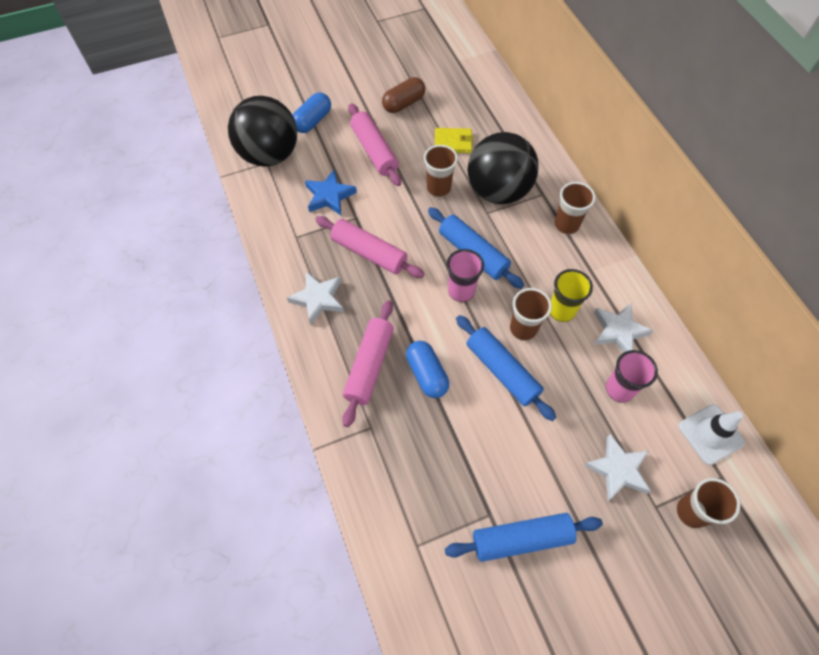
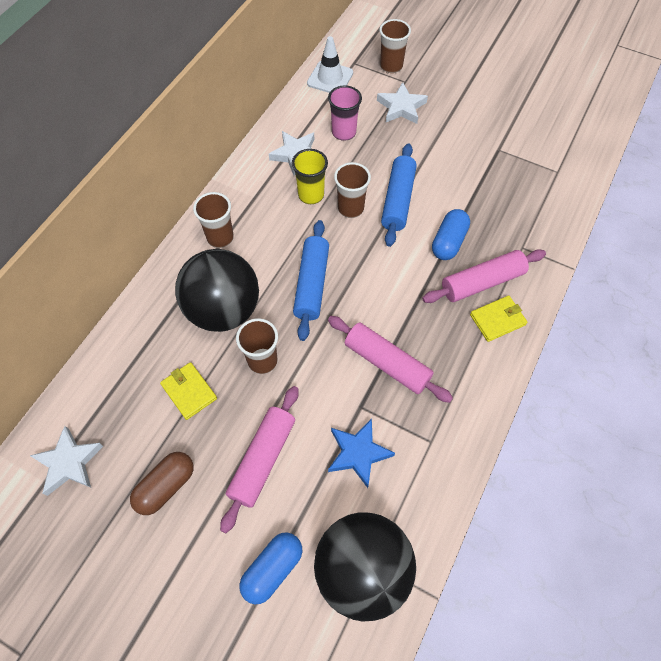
camera: 130 degrees left, 0 degrees up
(312, 121) = (272, 569): blue capsule -> blue capsule turned 45 degrees counterclockwise
(318, 299) = (469, 365): white star -> white star (69, 463)
(331, 348) = (497, 320): none -> yellow wallet
(369, 253) = (387, 363): pink rolling pin -> pink rolling pin turned 45 degrees counterclockwise
(403, 103) = (166, 486): brown capsule -> brown capsule turned 60 degrees counterclockwise
(461, 291) = (357, 268): pink cup -> none
(521, 539) = (494, 127): blue rolling pin -> none

